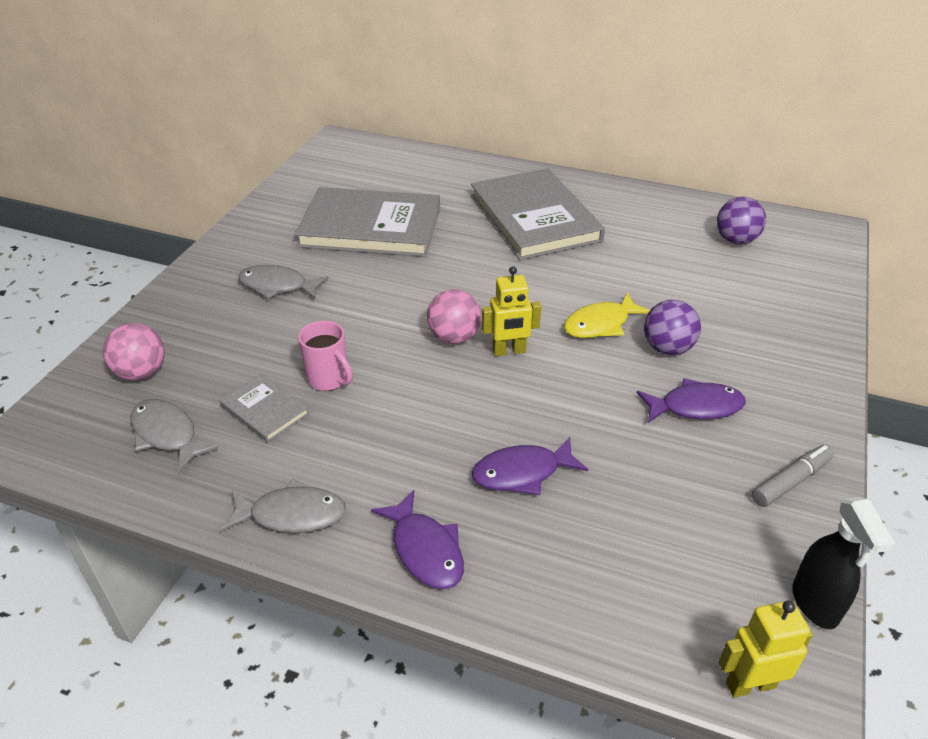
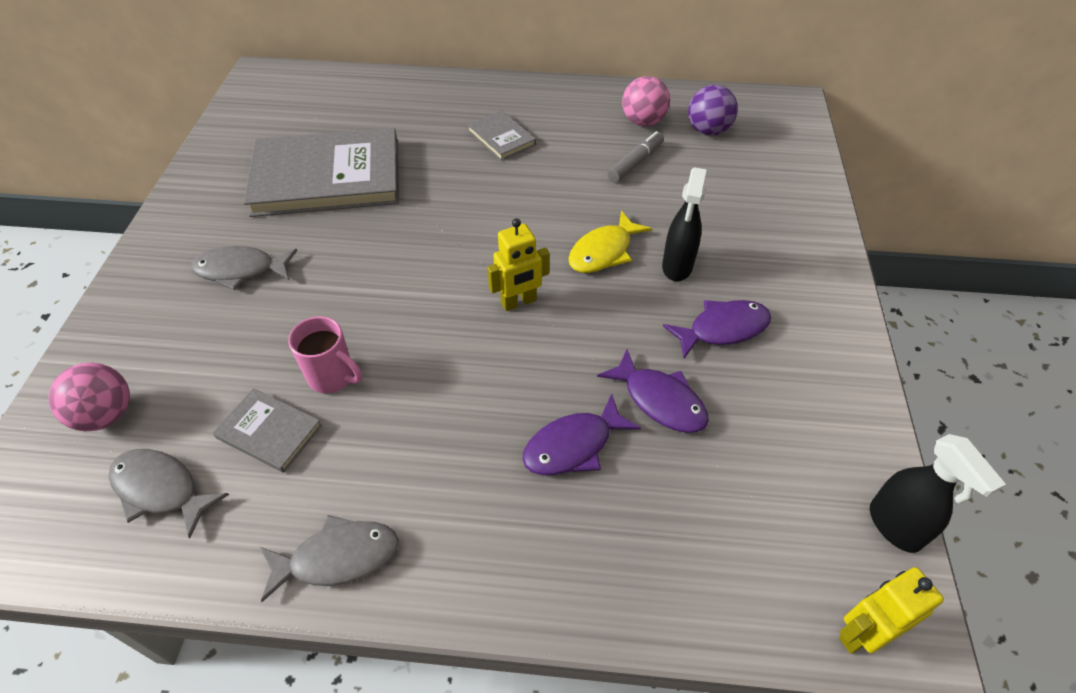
camera: 15 degrees left, 10 degrees up
(425, 550) = (497, 564): purple fish -> purple fish (660, 400)
(454, 337) = (456, 297): pink ball -> pink ball (643, 122)
(534, 218) = (501, 137): grey book -> grey book, size x0.45
(667, 348) = (677, 267): purple ball -> black spray bottle
(790, 481) = (834, 394): grey marker -> grey marker (635, 163)

